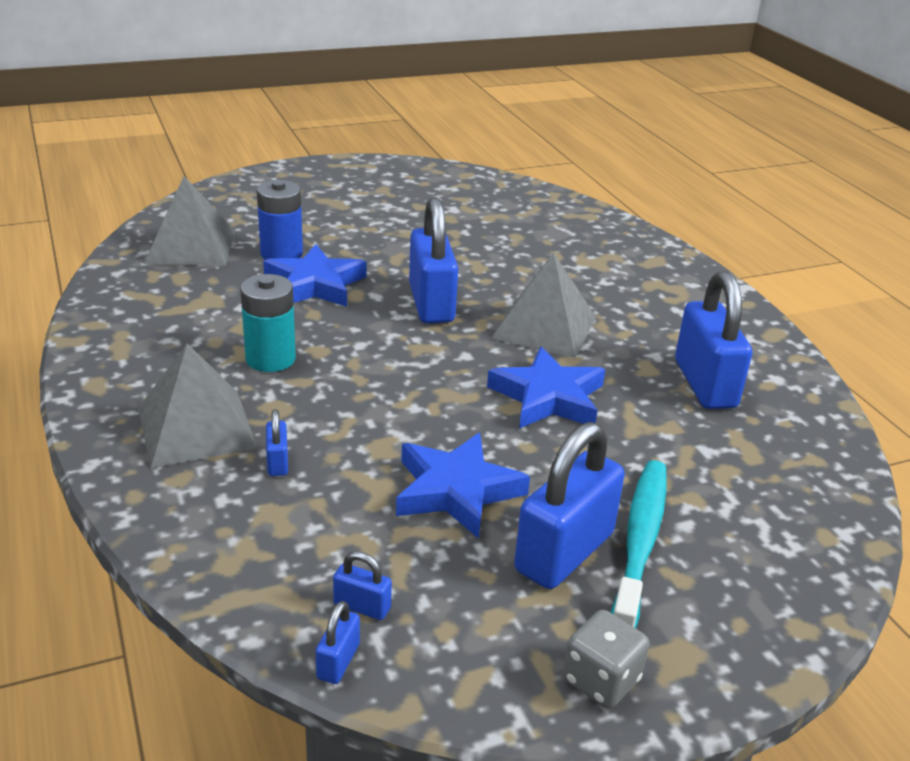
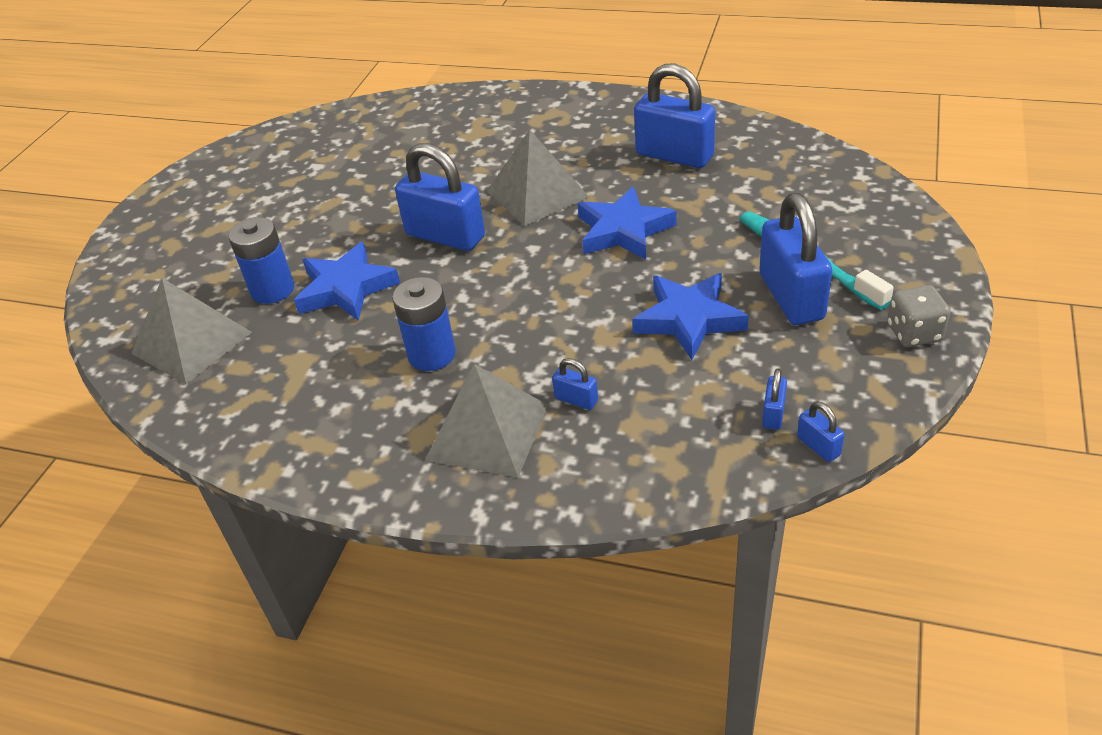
camera: 45 degrees left, 10 degrees up
(270, 359) = (432, 354): turquoise battery -> blue battery
(362, 606) = (773, 414): blue padlock -> blue padlock turned 45 degrees counterclockwise

